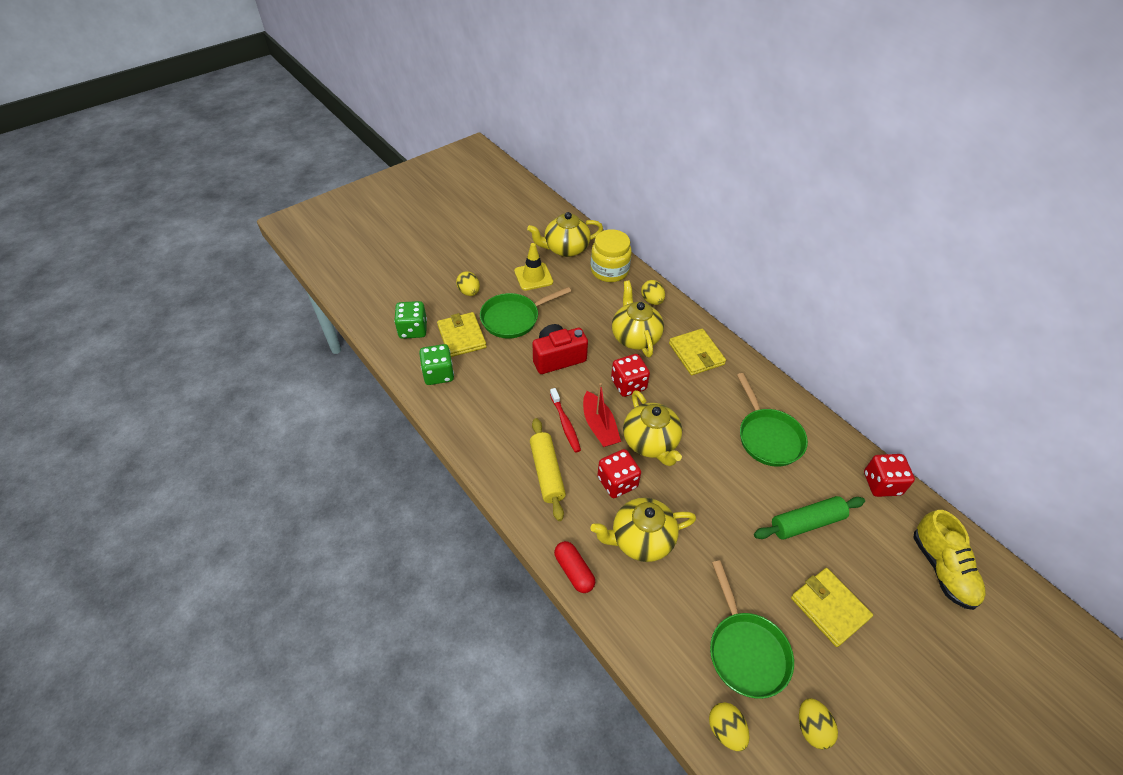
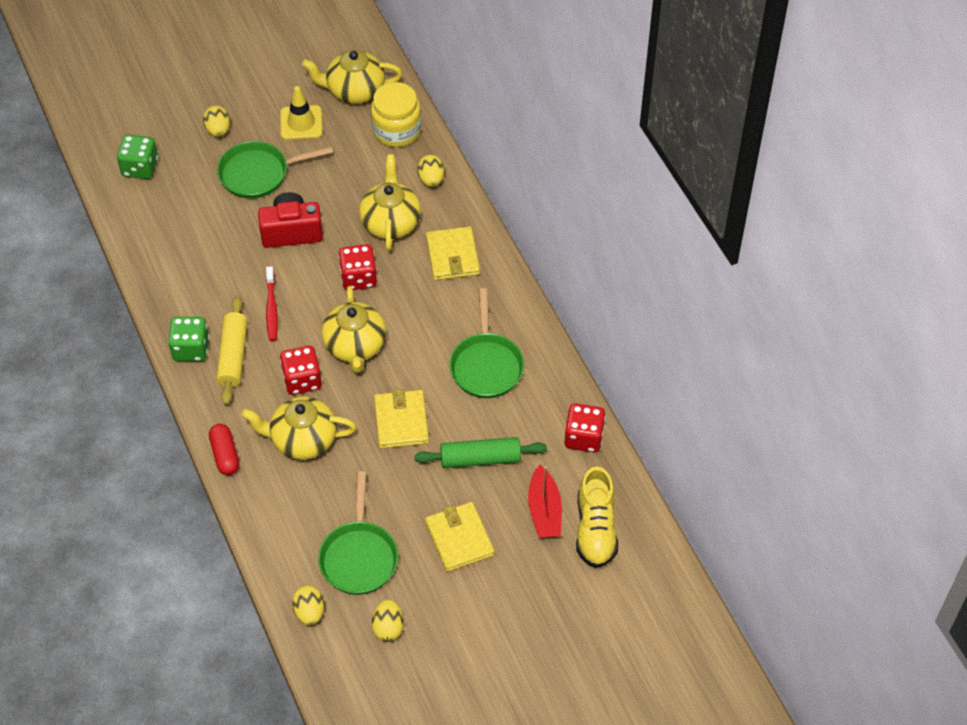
camera: 15 degrees right, 5 degrees up
(438, 374) = (153, 226): green dice -> green dice (191, 349)
(462, 336) = (192, 186): yellow wallet -> yellow wallet (401, 421)
(599, 426) = (307, 318): red boat -> red boat (544, 510)

